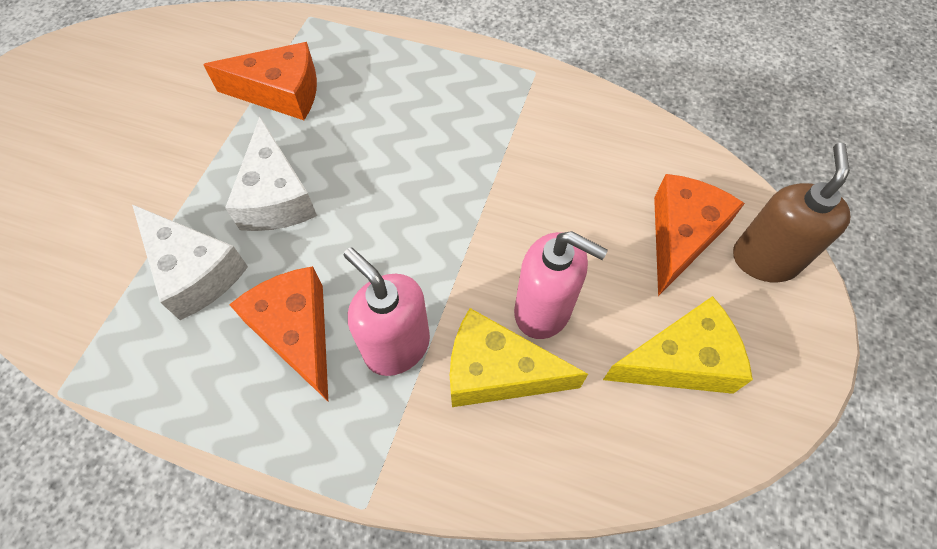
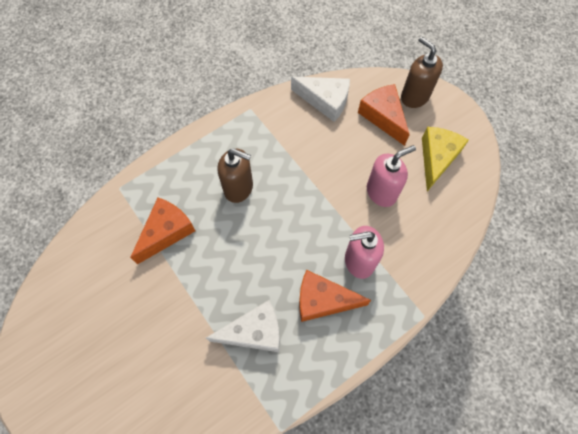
camera: 55 degrees left, 5 degrees up
(276, 196) = (236, 270): white cheese -> white cheese (325, 101)
(402, 129) = (239, 188): none -> brown soap dispenser
(497, 372) = (398, 228): yellow cheese -> none

